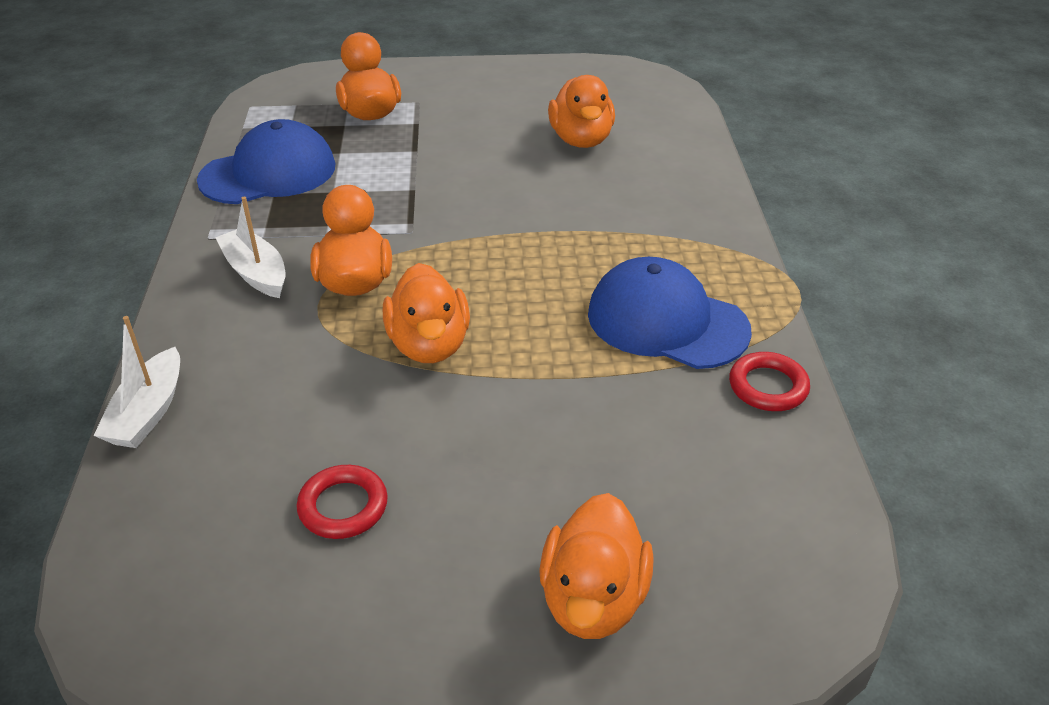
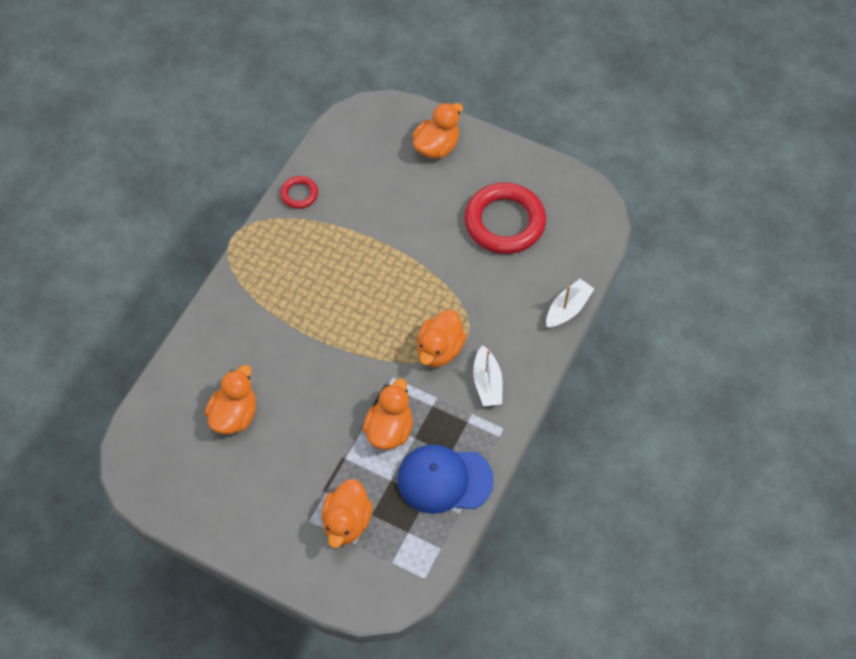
camera: 150 degrees left, 20 degrees up
(343, 506) = (504, 222): red ring -> red ring, size x2.12
(429, 345) = (426, 288): orange duck -> orange duck (389, 429)
(667, 321) = (310, 248): blue cap -> none

